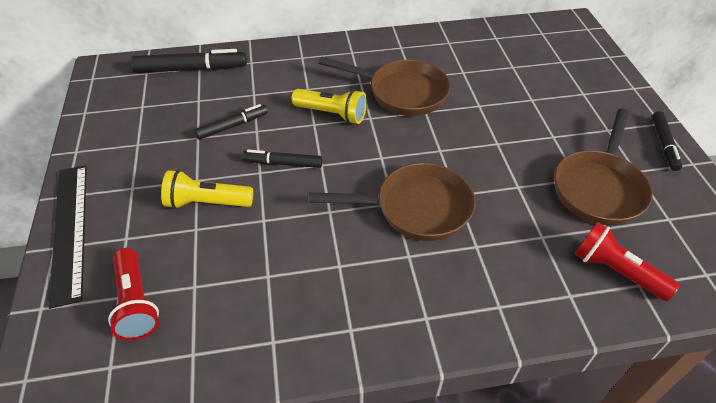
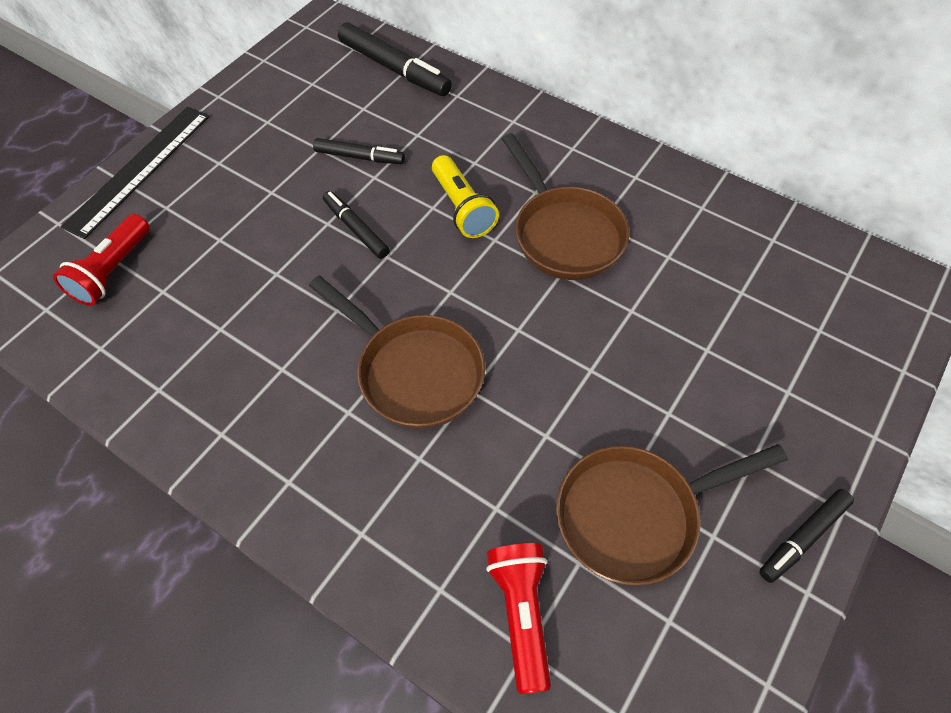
camera: 45 degrees right, 10 degrees up
(207, 202) = (254, 221): yellow flashlight -> none

